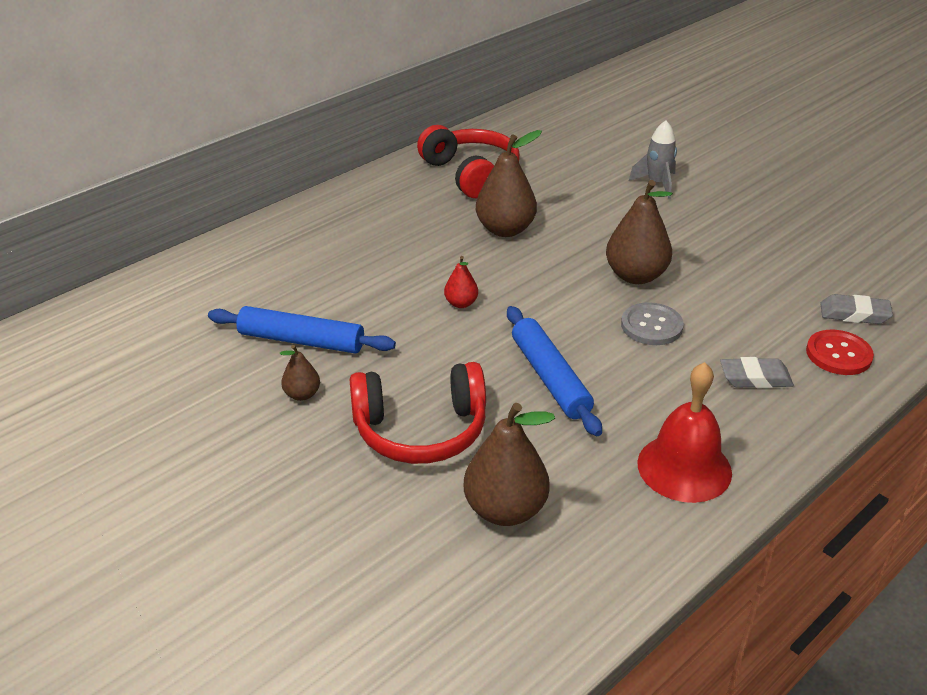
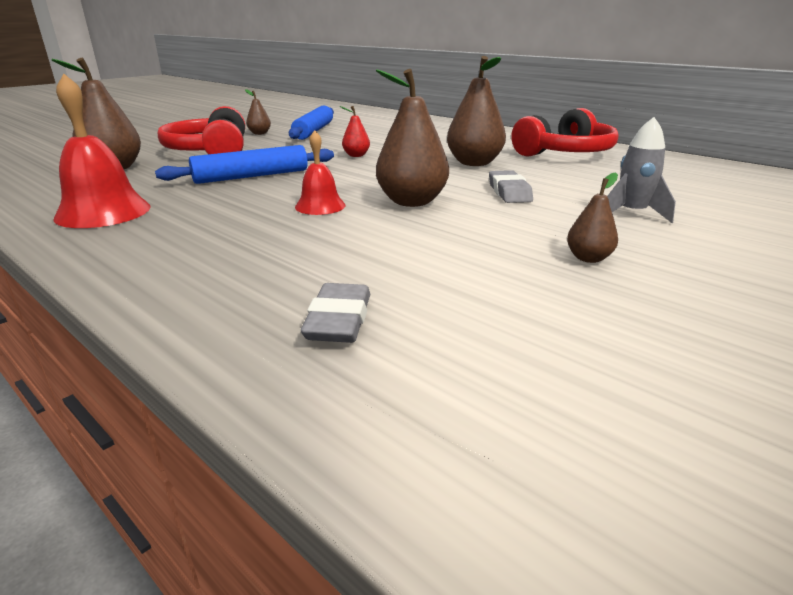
camera: 85 degrees right, 10 degrees down
(651, 326) = (320, 206): grey button -> red bell
(744, 218) = (588, 258): none -> brown pear
(755, 378) = (213, 245): grey eraser -> grey eraser (509, 192)
(838, 354) = (239, 297): red button -> none

